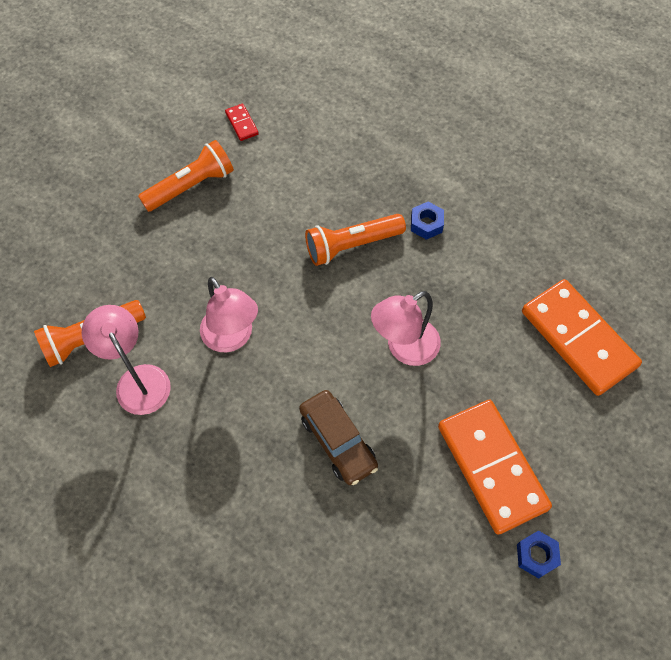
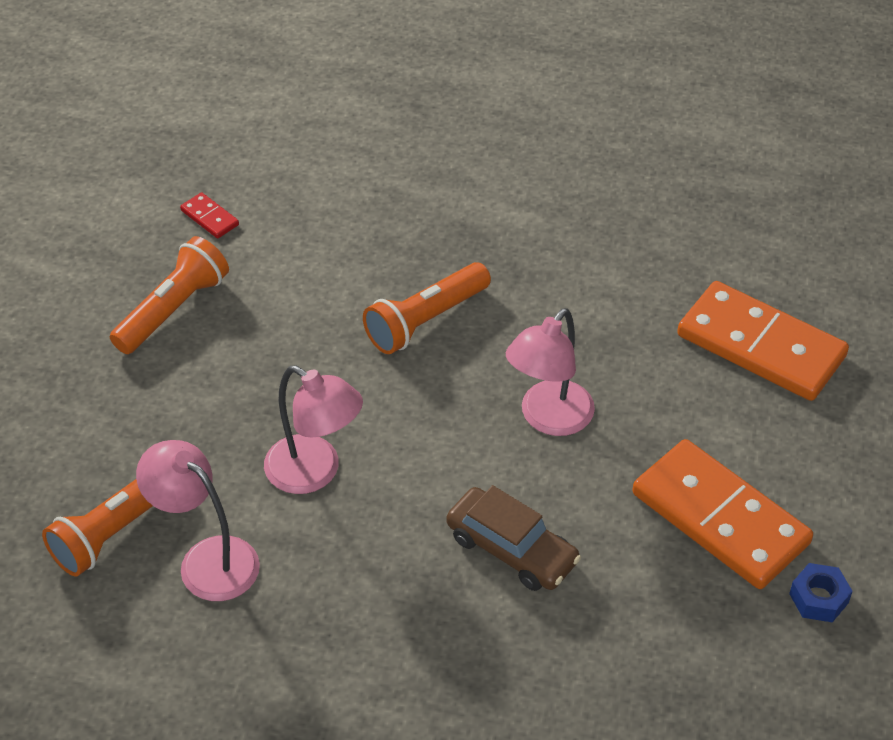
camera: 20 degrees left, 15 degrees down
(426, 224) = (512, 270): blue nut -> none

